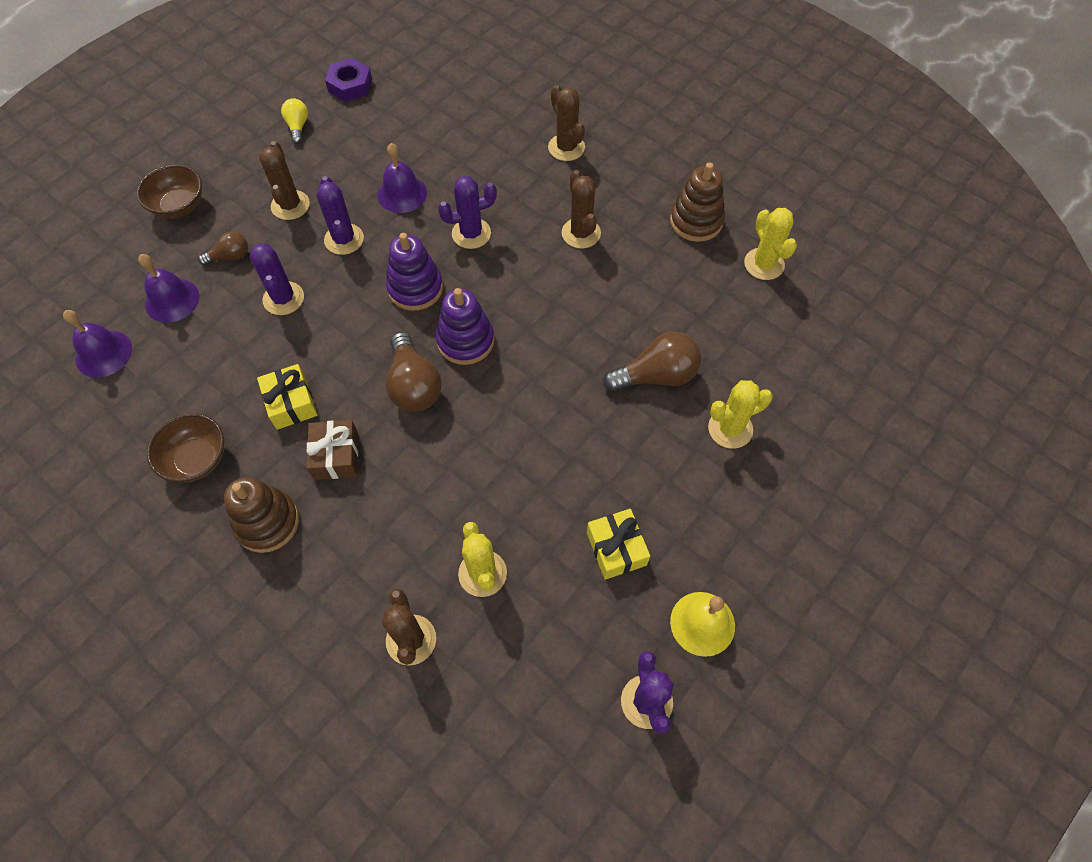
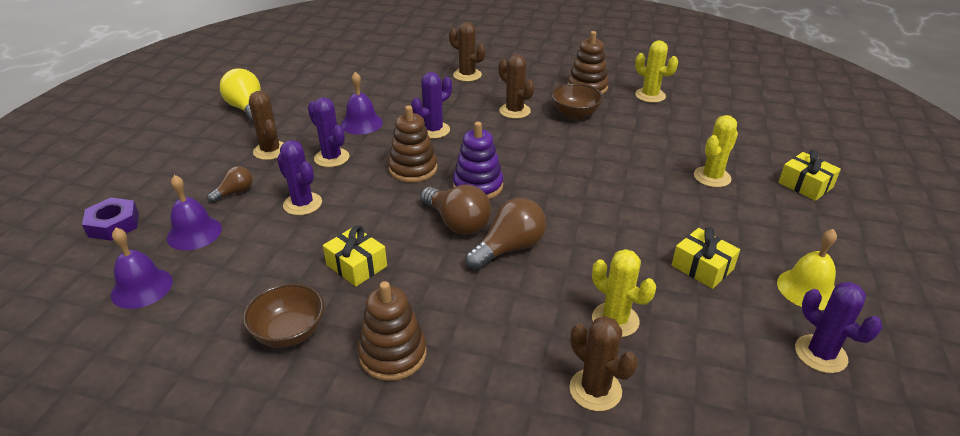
camera: 25 degrees left, 25 degrees down
(179, 206) = (166, 175): brown bowl -> brown bowl (575, 114)
(298, 127) = (247, 109): yellow light bulb -> yellow light bulb, size x1.76
(336, 456) = (424, 286): brown gift -> none
(350, 85) = (277, 80): purple nut -> purple nut (114, 224)
(415, 288) = (413, 169): purple stacking toy -> brown stacking toy
(656, 376) = (635, 165): brown light bulb -> brown light bulb (509, 248)
(831, 485) = (805, 185): none -> yellow gift

